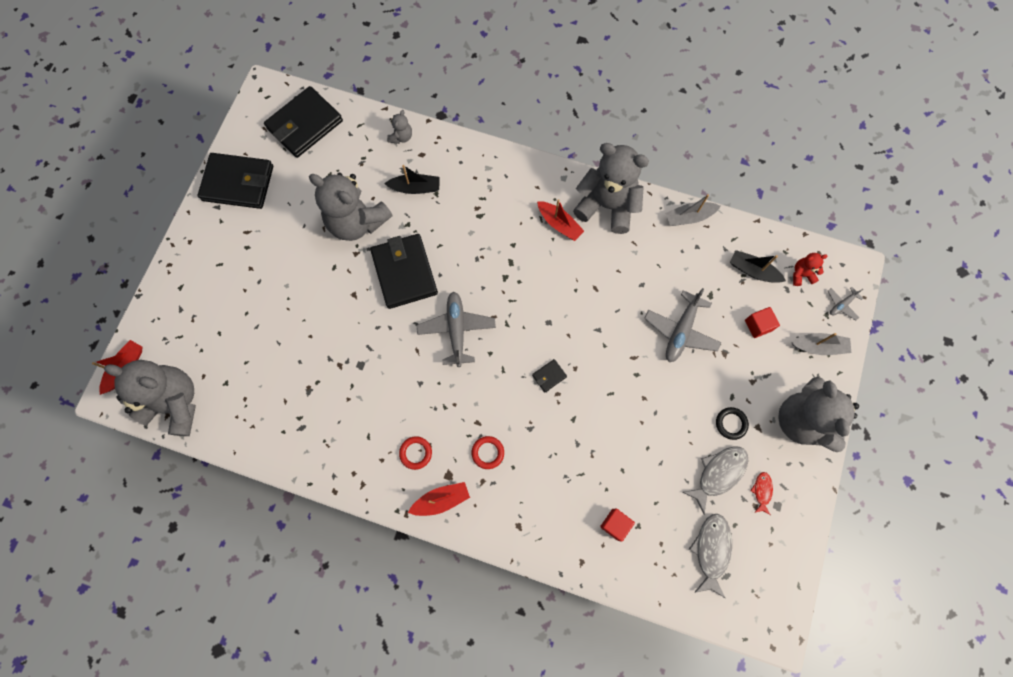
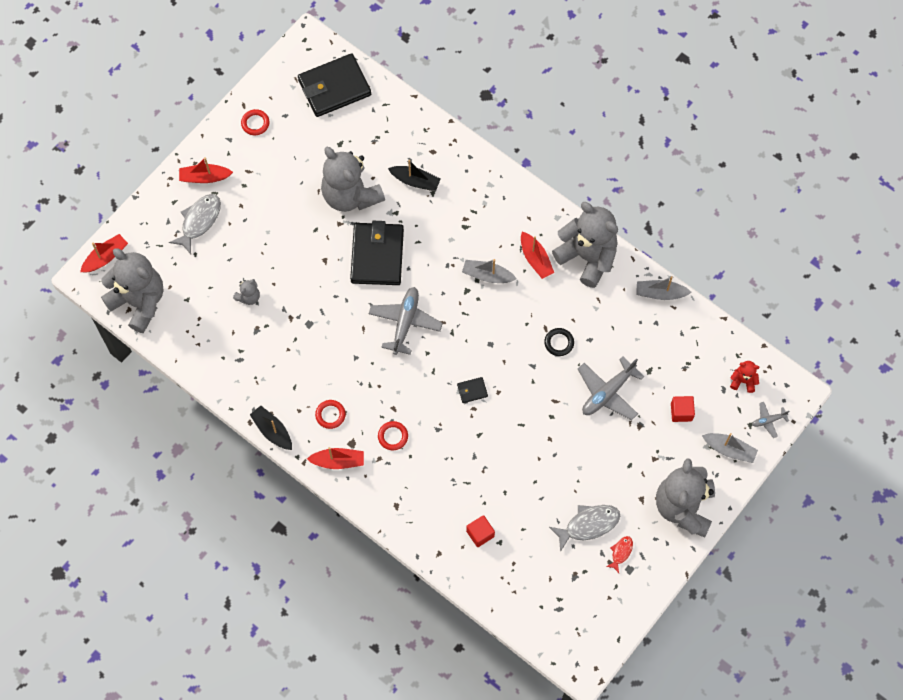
camera: 20 degrees right, 5 degrees down
(204, 252) = (205, 177): none -> red boat
(238, 183) = (255, 123): black wallet -> red ring
(401, 137) = (420, 128): grey teddy bear -> grey teddy bear (249, 297)
(519, 255) = (487, 275): none -> grey boat
(711, 550) = (555, 584): grey fish -> grey fish (199, 221)
(731, 423) = (618, 487): black ring -> black ring (559, 343)
(753, 271) = (699, 362): black boat -> black boat (272, 431)

